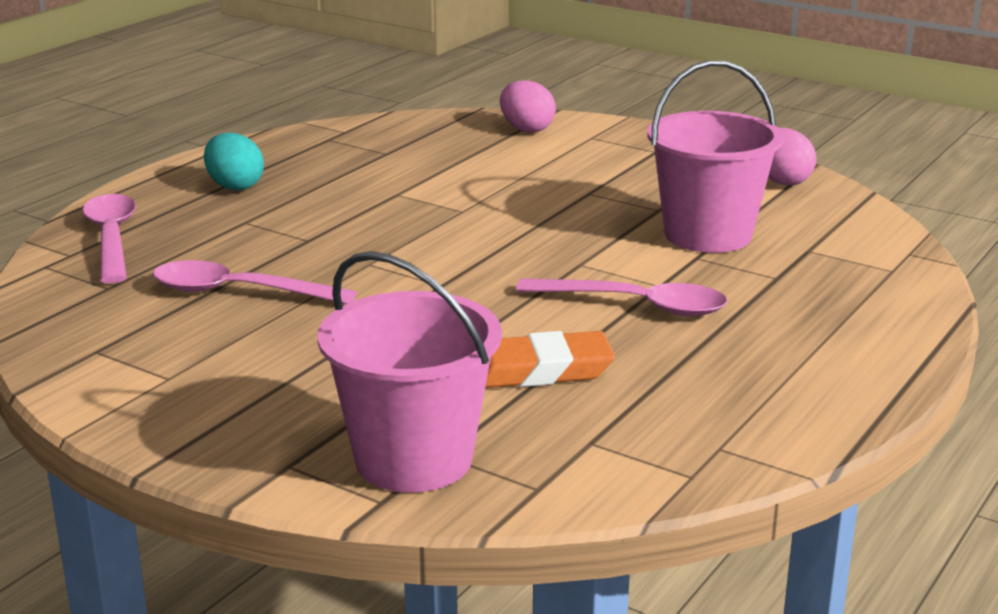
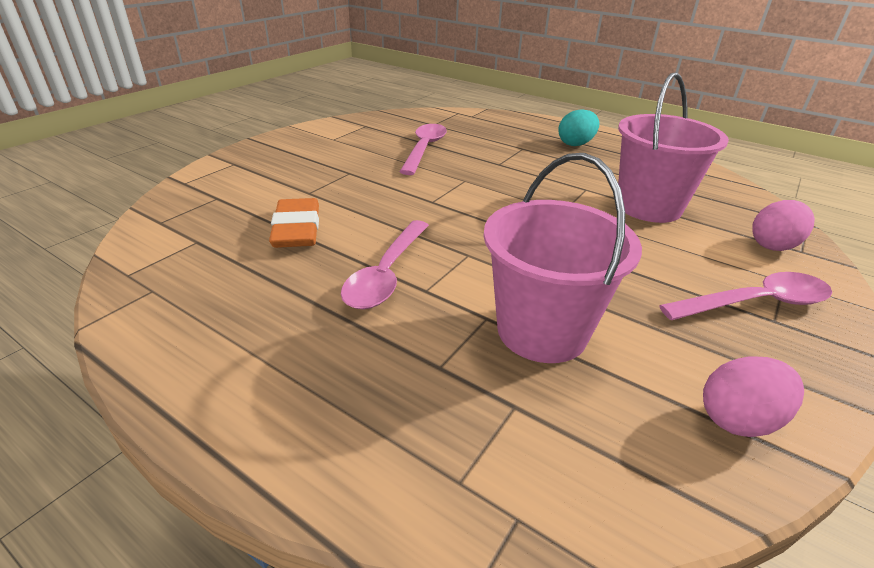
camera: 90 degrees right, 10 degrees up
(111, 238) = (492, 122): pink spoon -> pink spoon (755, 303)
(413, 459) = (215, 190): pink bucket -> pink bucket (648, 207)

